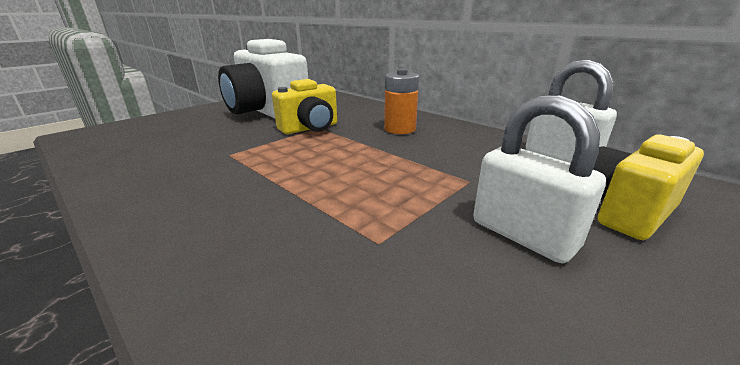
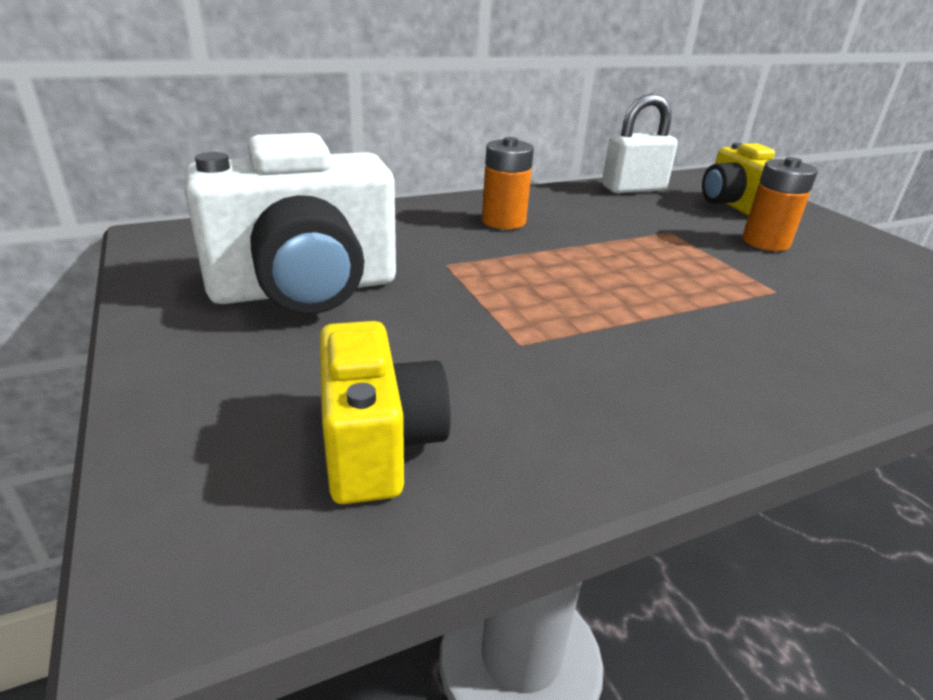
camera: 70 degrees left, 5 degrees up
(310, 128) = (447, 269): yellow camera -> yellow camera (378, 445)
(523, 235) = (765, 242): white padlock -> orange battery

